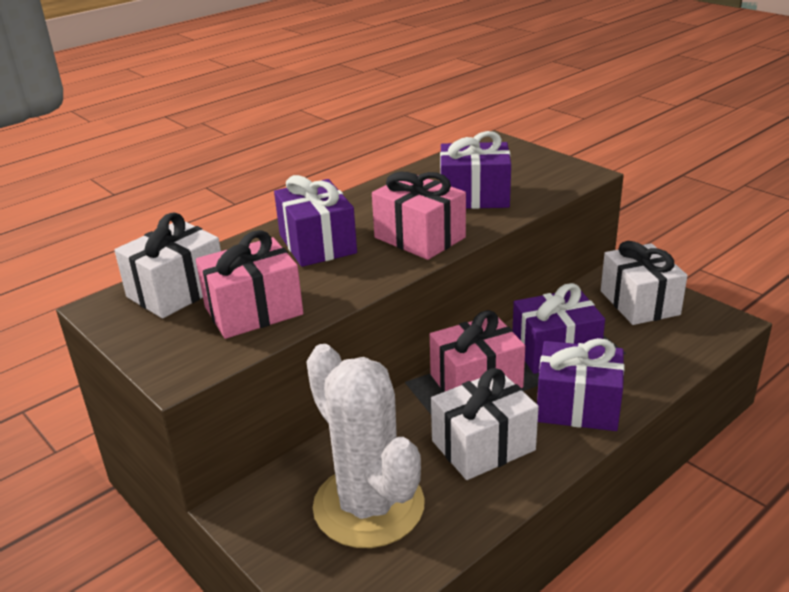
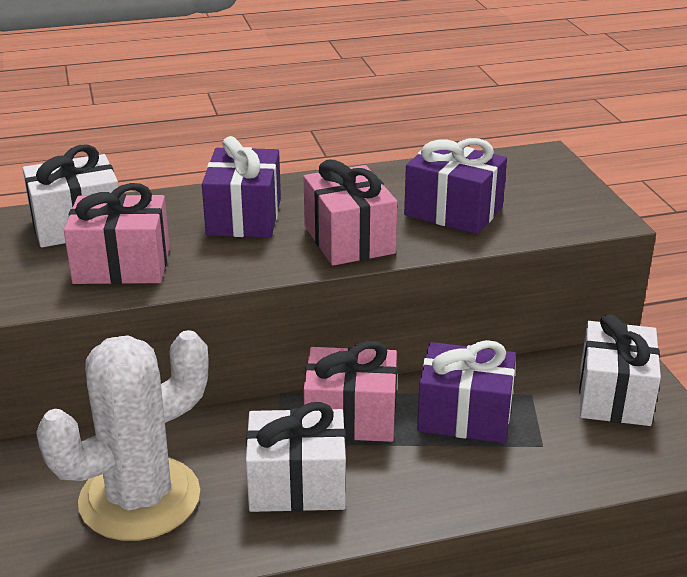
camera: 25 degrees right, 0 degrees up
(368, 506) = (139, 498): white cactus -> white cactus turned 60 degrees clockwise
(577, 406) = (431, 482): purple gift -> none

